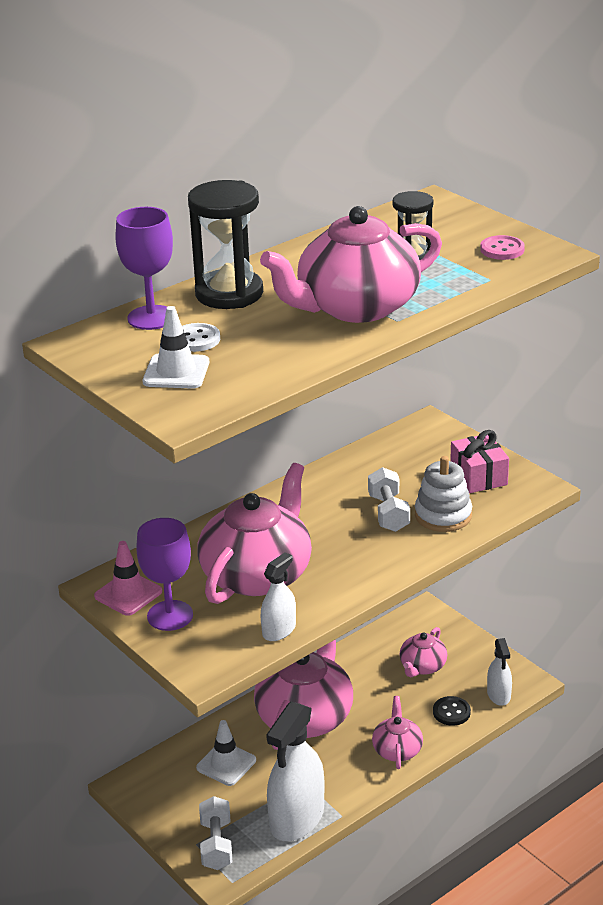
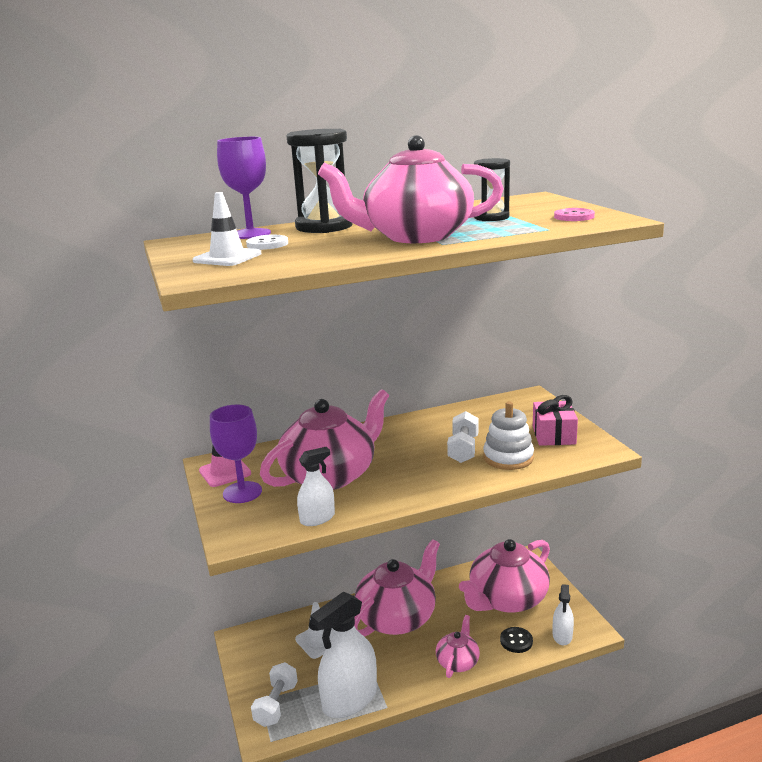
camera: 20 degrees right, 10 degrees down
(422, 666) = (507, 599): pink teapot -> pink teapot, size x2.00

